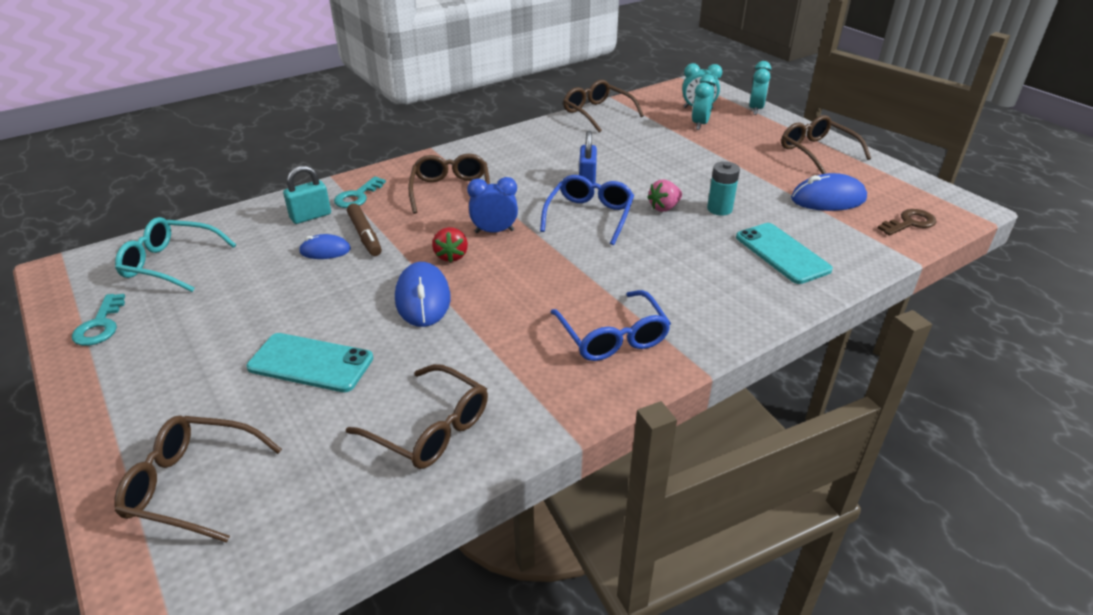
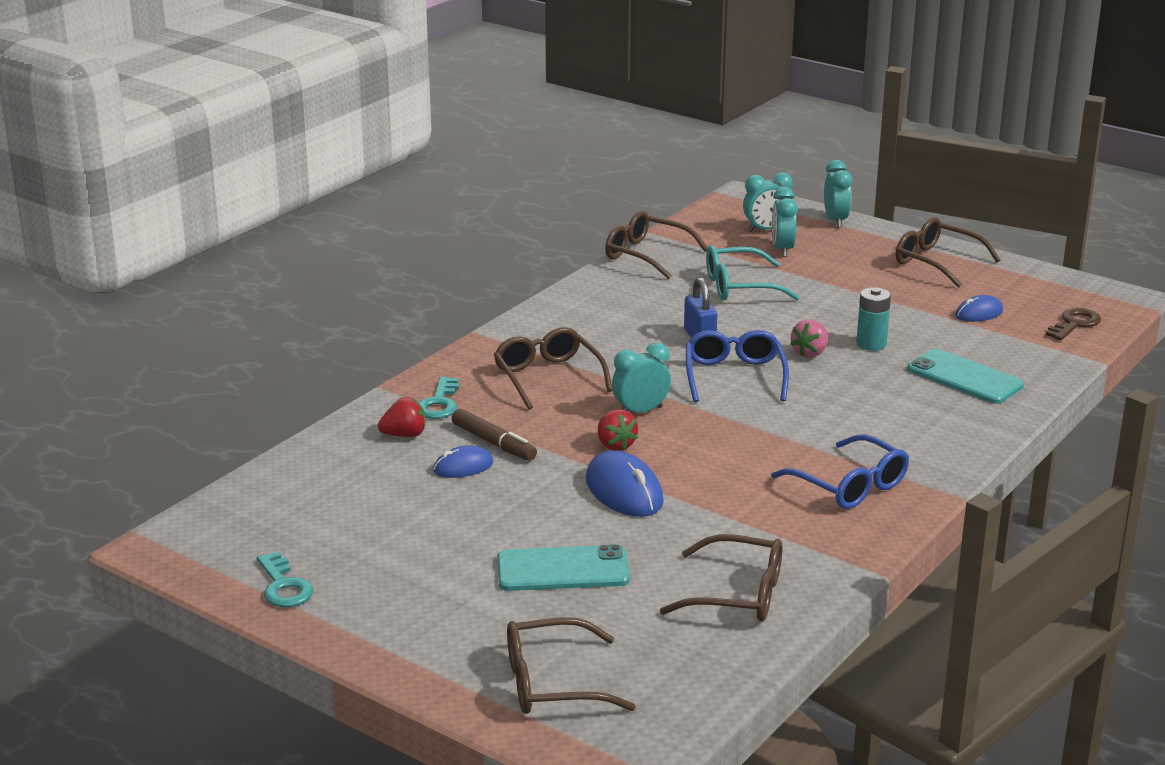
camera: 20 degrees left, 10 degrees down
(171, 263) = (290, 514): turquoise glasses -> turquoise glasses (739, 286)
(310, 216) = (404, 435): turquoise padlock -> red strawberry
(494, 231) = (640, 411): blue clock -> turquoise clock
(828, 199) = (979, 313): blue mouse -> blue mouse, size x0.60

